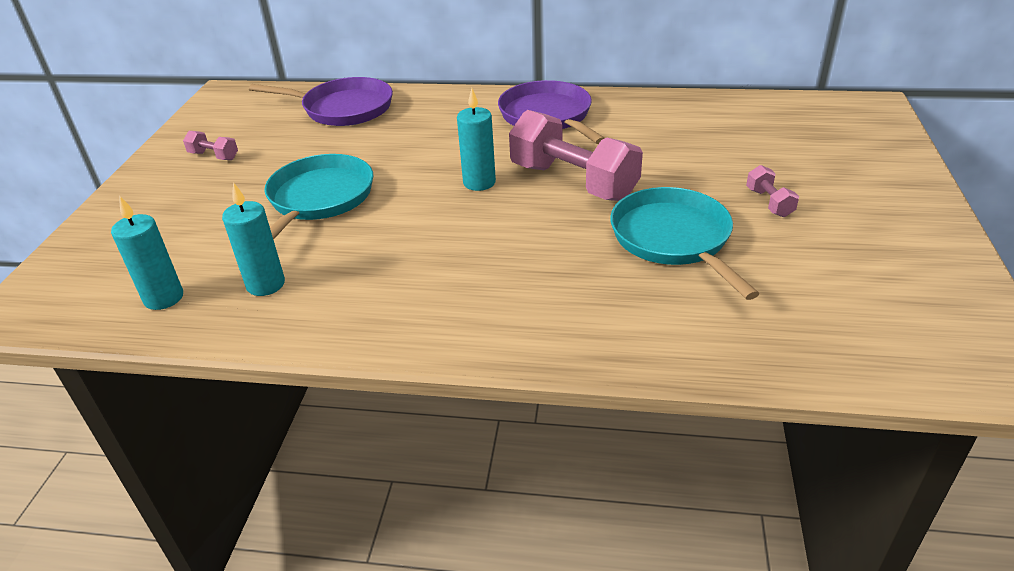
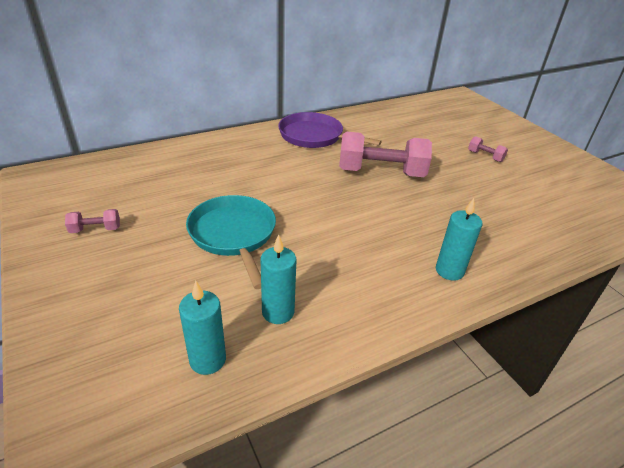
camera: 40 degrees left, 0 degrees up
(343, 108) = (163, 163): purple pan -> none
(479, 182) = (328, 189): turquoise candle -> turquoise candle (449, 271)
(673, 239) = (471, 189): turquoise pan -> none

